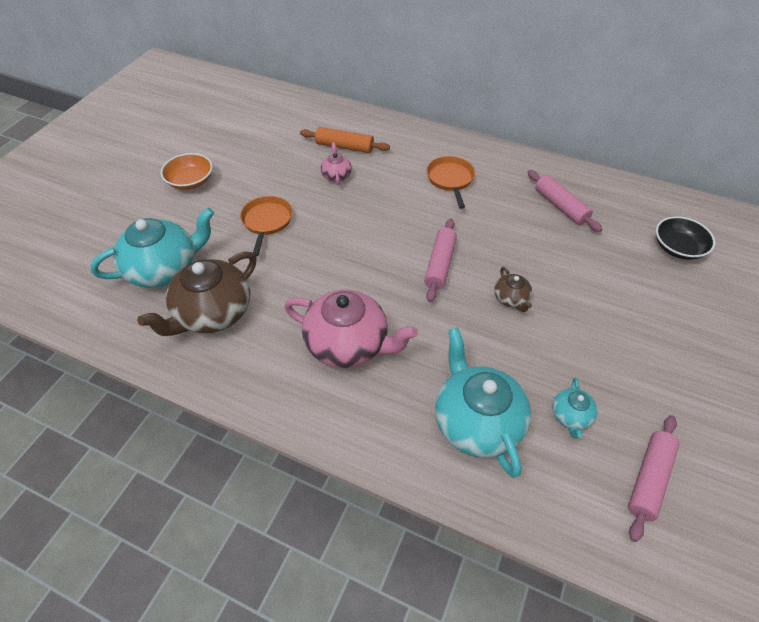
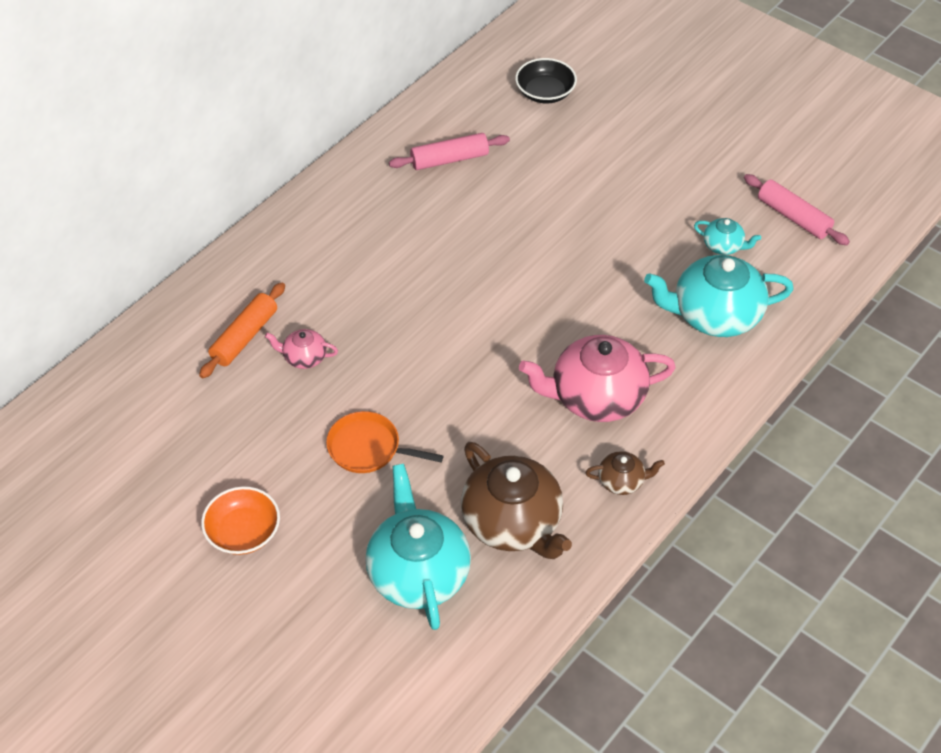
camera: 75 degrees left, 0 degrees up
(348, 344) = (596, 397): pink teapot -> pink teapot turned 135 degrees counterclockwise
(440, 264) = (504, 290): pink rolling pin -> none
(450, 179) = (362, 243): orange pan -> none
(511, 299) = (573, 244): brown teapot -> brown teapot (622, 481)

